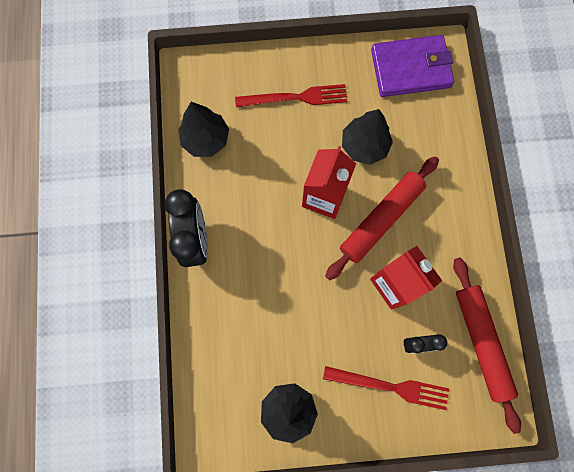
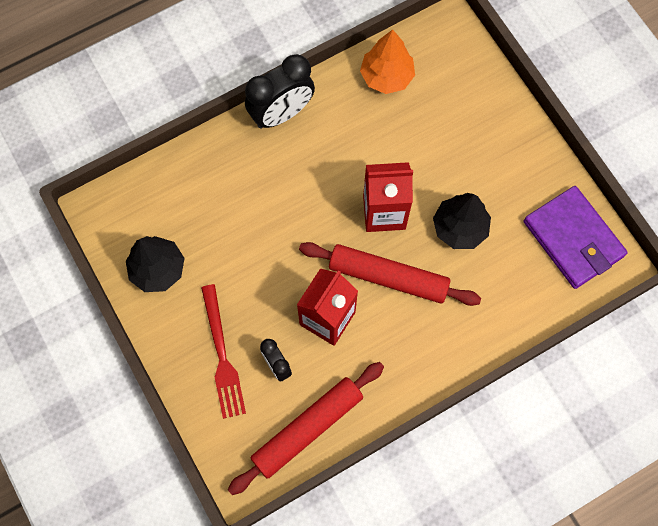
camera: 65 degrees right, 5 degrees down
(205, 139) = (386, 76): black tree -> orange tree
(296, 98) = (476, 139): red fork -> none

